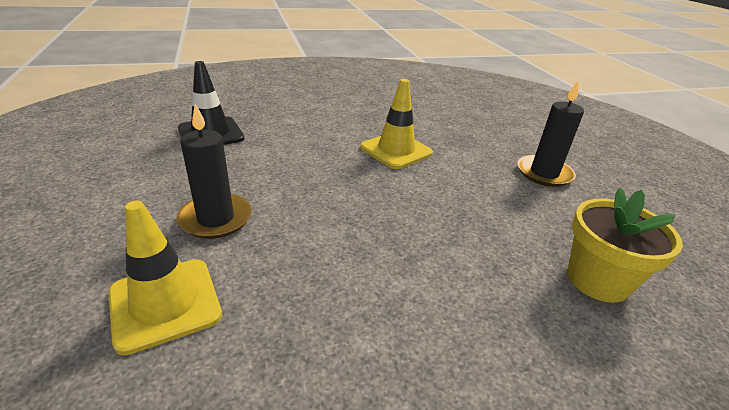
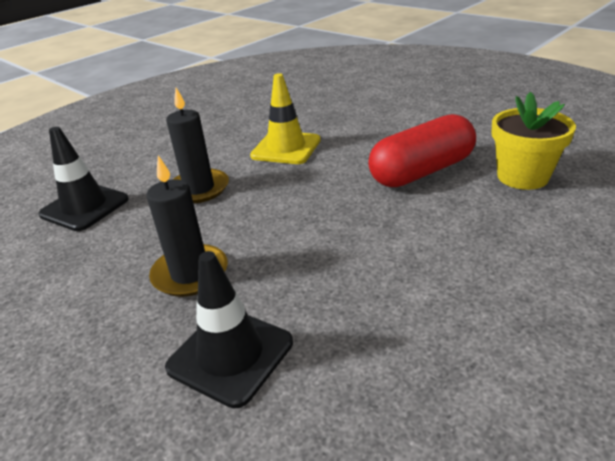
camera: 25 degrees left, 0 degrees up
(165, 303) = (230, 355): yellow traffic cone -> black traffic cone
(494, 224) = (421, 171): none -> red capsule
(544, 173) = (420, 118): black candle -> black candle (199, 189)

